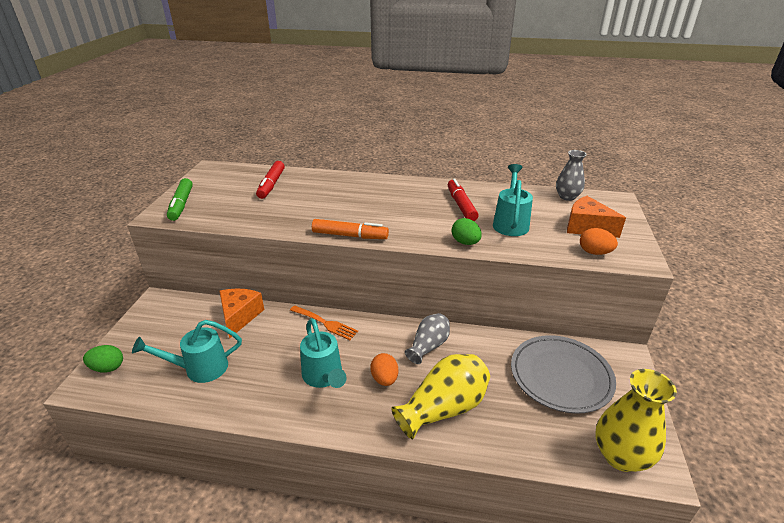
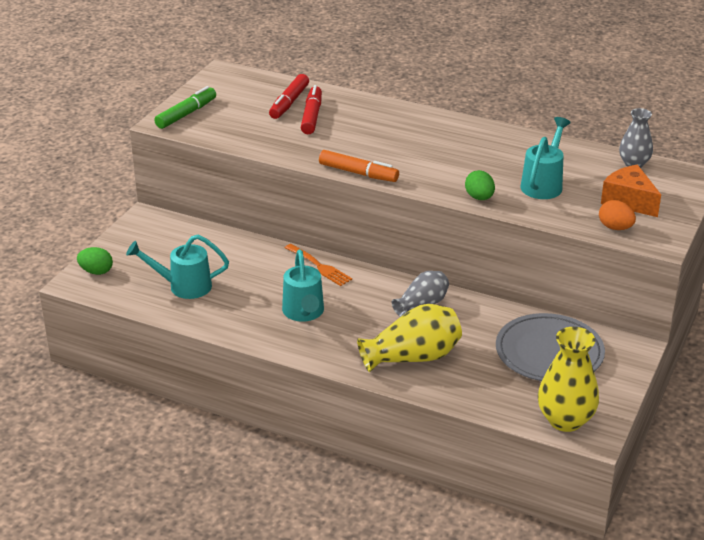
camera: 15 degrees right, 0 degrees up
(181, 205) = (186, 114): green marker -> green marker turned 150 degrees counterclockwise
(240, 316) = (230, 246): orange cheese -> none
(384, 379) = (364, 325): orange egg -> none
(461, 205) = (498, 156): red marker -> red marker (312, 116)

